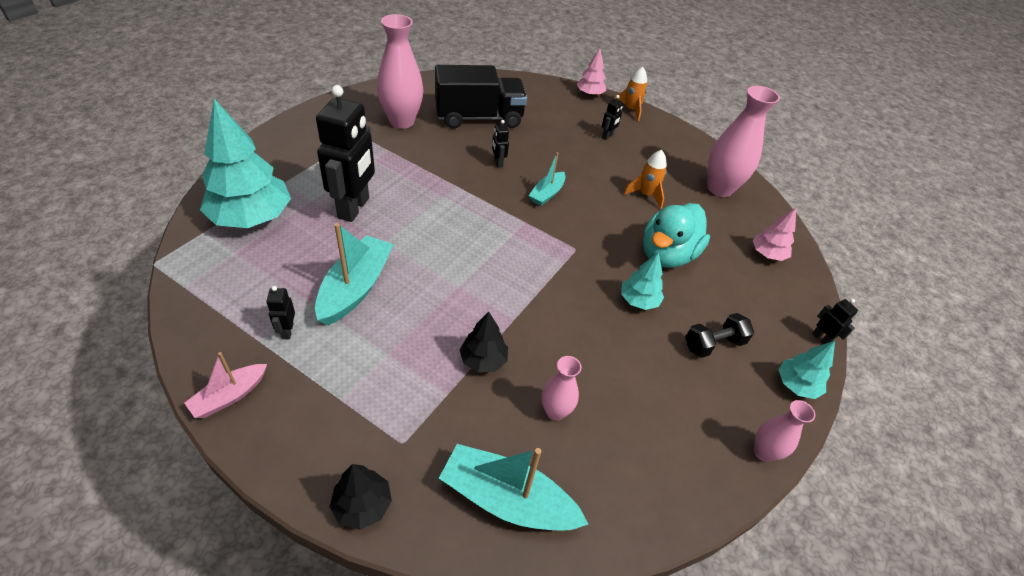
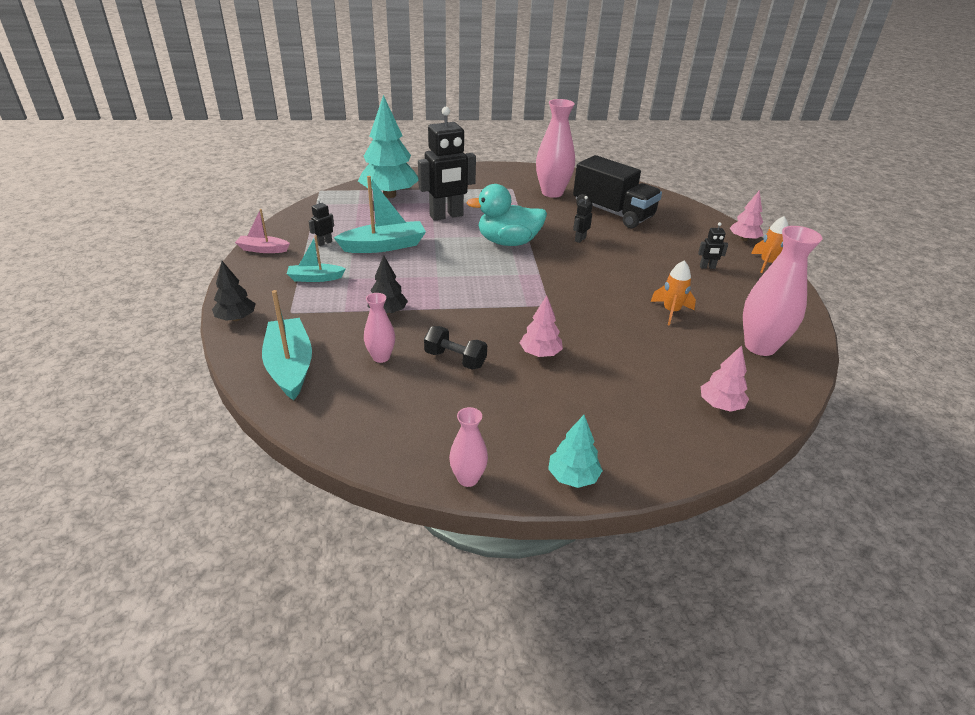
camera: 55 degrees right, 10 degrees down
(547, 194) = (585, 270): turquoise boat -> turquoise boat (315, 278)
(638, 301) = (540, 353): turquoise tree -> pink tree
(667, 255) = (616, 348): turquoise duck -> turquoise duck (508, 242)
(713, 344) = (551, 409): black dumbbell -> black dumbbell (455, 359)
(821, 338) = (660, 477): black robot -> none

